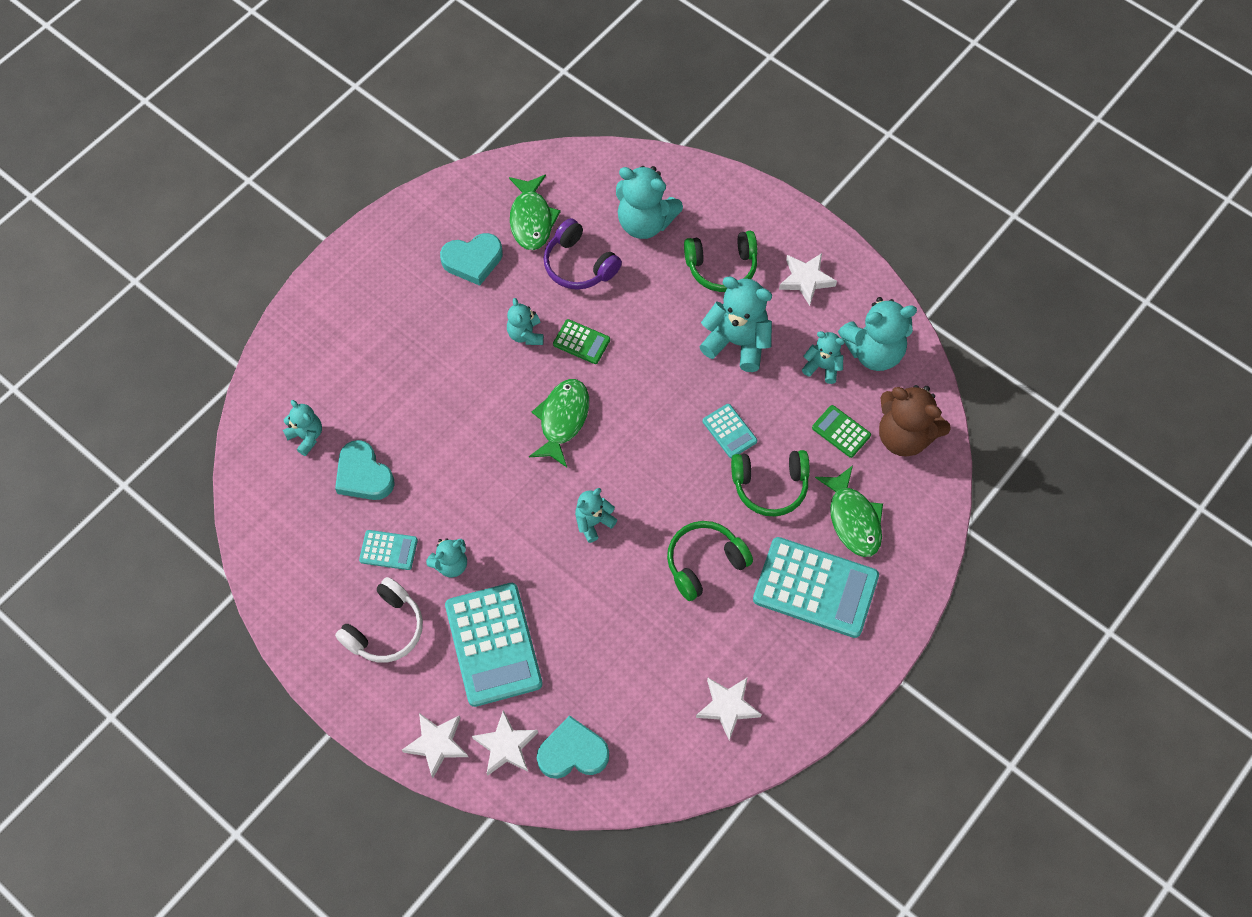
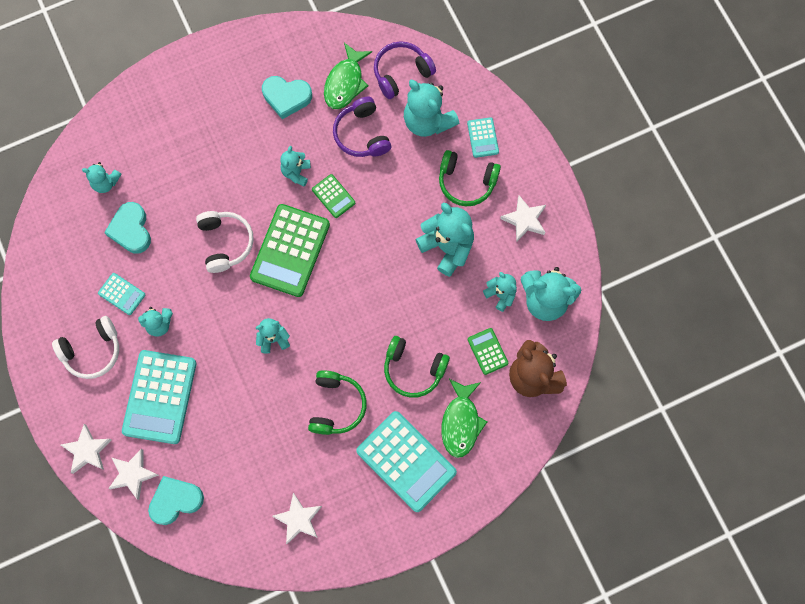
camera: 25 degrees right, 10 degrees up
(306, 436) = (106, 183): turquoise teddy bear -> turquoise teddy bear turned 120 degrees clockwise
(483, 442) = (225, 243): none -> white headphones
(562, 420) = (290, 250): green fish -> green calculator
(572, 752) = (175, 500): turquoise heart -> turquoise heart turned 45 degrees counterclockwise
(589, 185) = (401, 73): none -> purple headphones
(704, 563) = (336, 405): green headphones -> green headphones turned 105 degrees clockwise
(729, 431) = (406, 314): turquoise calculator -> turquoise calculator (482, 138)

